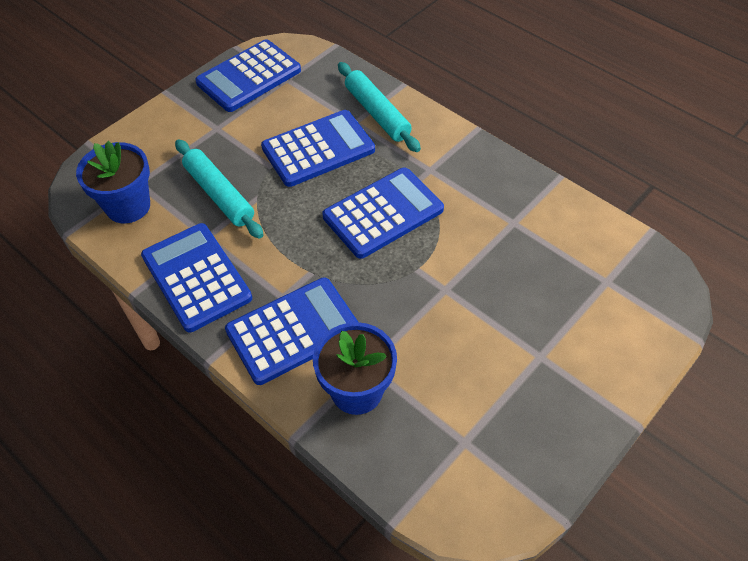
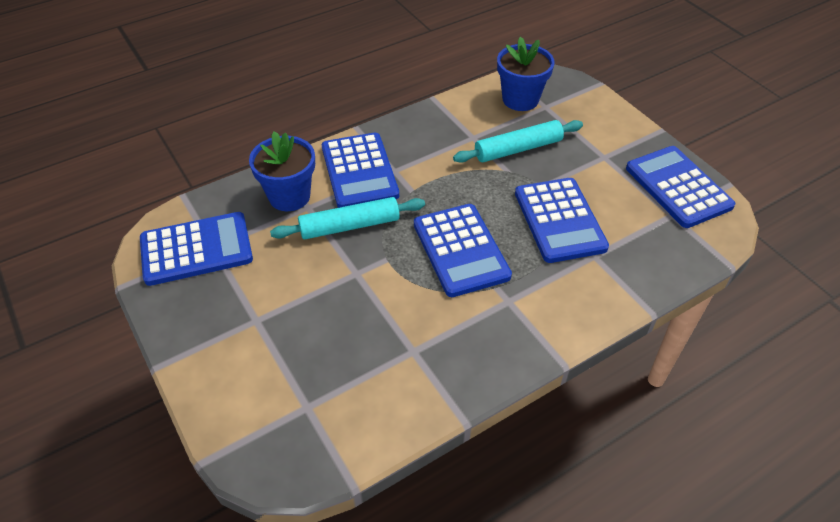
camera: 105 degrees right, 5 degrees down
(196, 277) = (433, 127): blue calculator -> blue calculator (196, 249)
(377, 113) = (604, 276): turquoise rolling pin -> turquoise rolling pin (349, 226)

